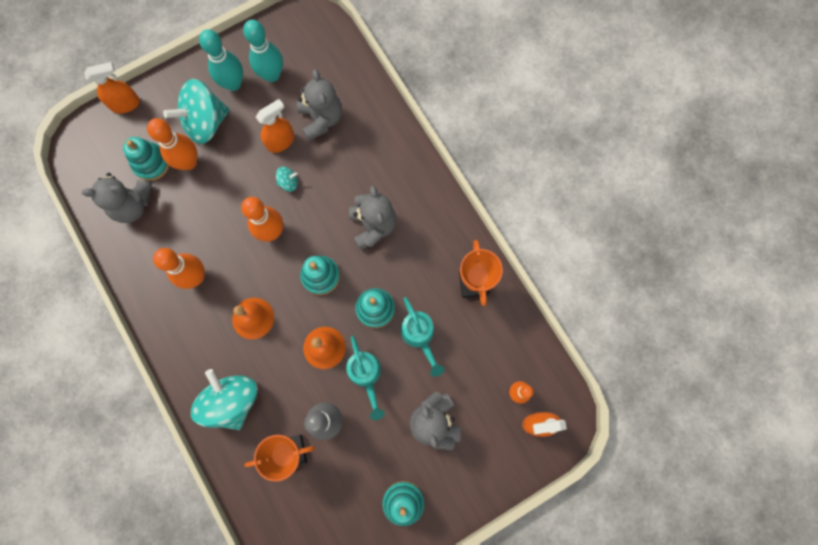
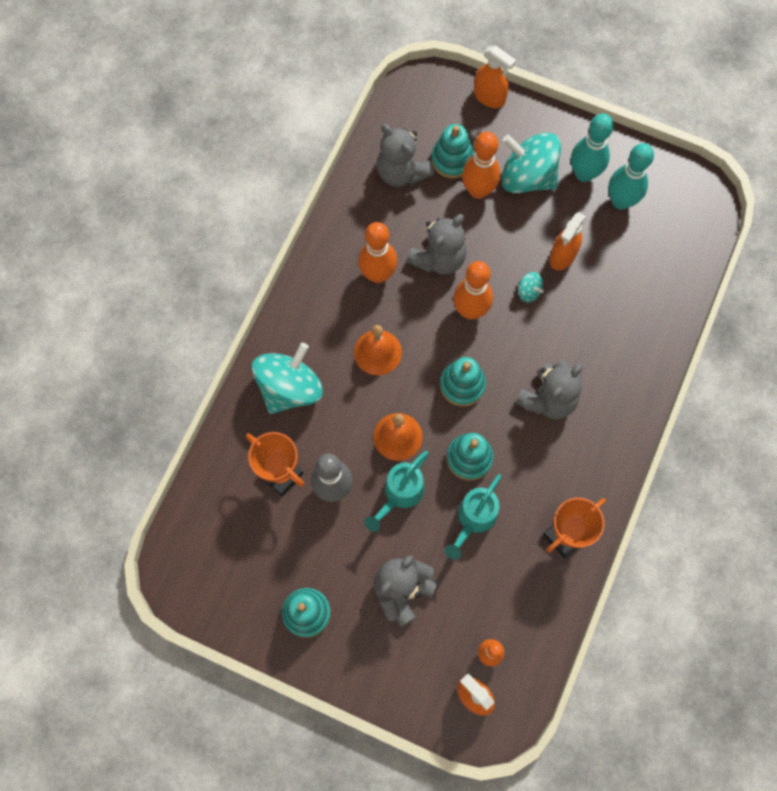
camera: 55 degrees right, 5 degrees down
(281, 141) = (562, 256): orange spray bottle -> orange spray bottle turned 105 degrees clockwise
(321, 119) = (614, 276): grey teddy bear -> grey teddy bear (438, 258)

